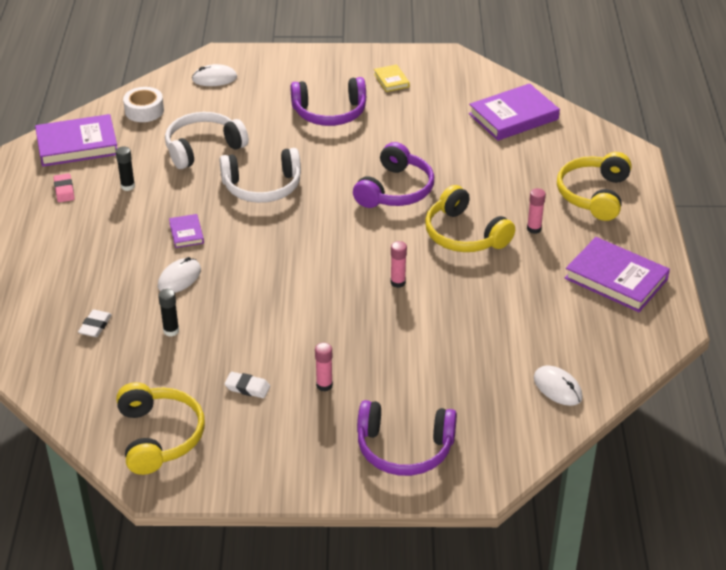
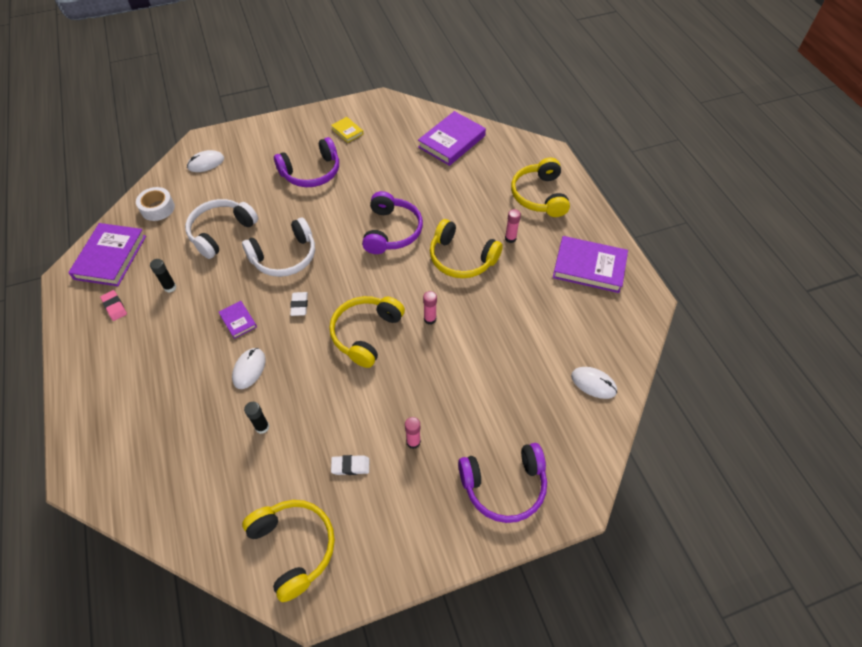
camera: 20 degrees left, 15 degrees up
(77, 145) = (110, 257): purple book -> purple book turned 45 degrees counterclockwise
(95, 326) = (192, 443): white eraser -> white eraser (299, 305)
(319, 278) = (366, 334): none -> yellow headphones

